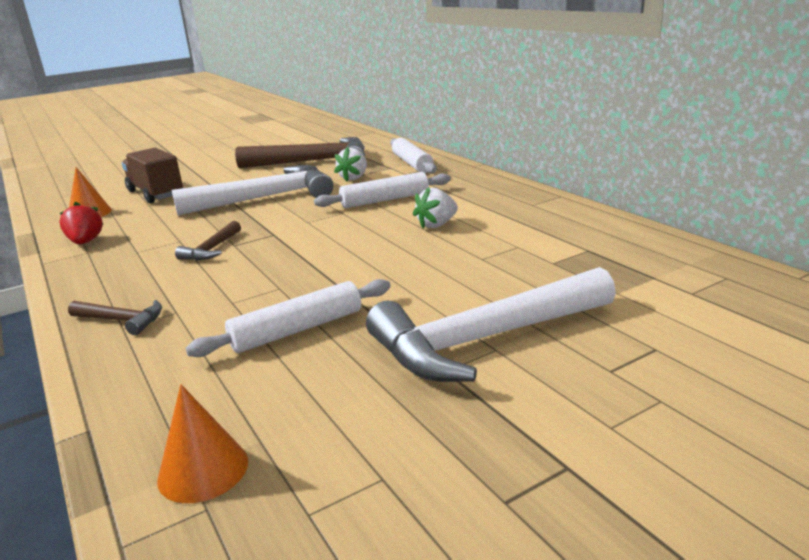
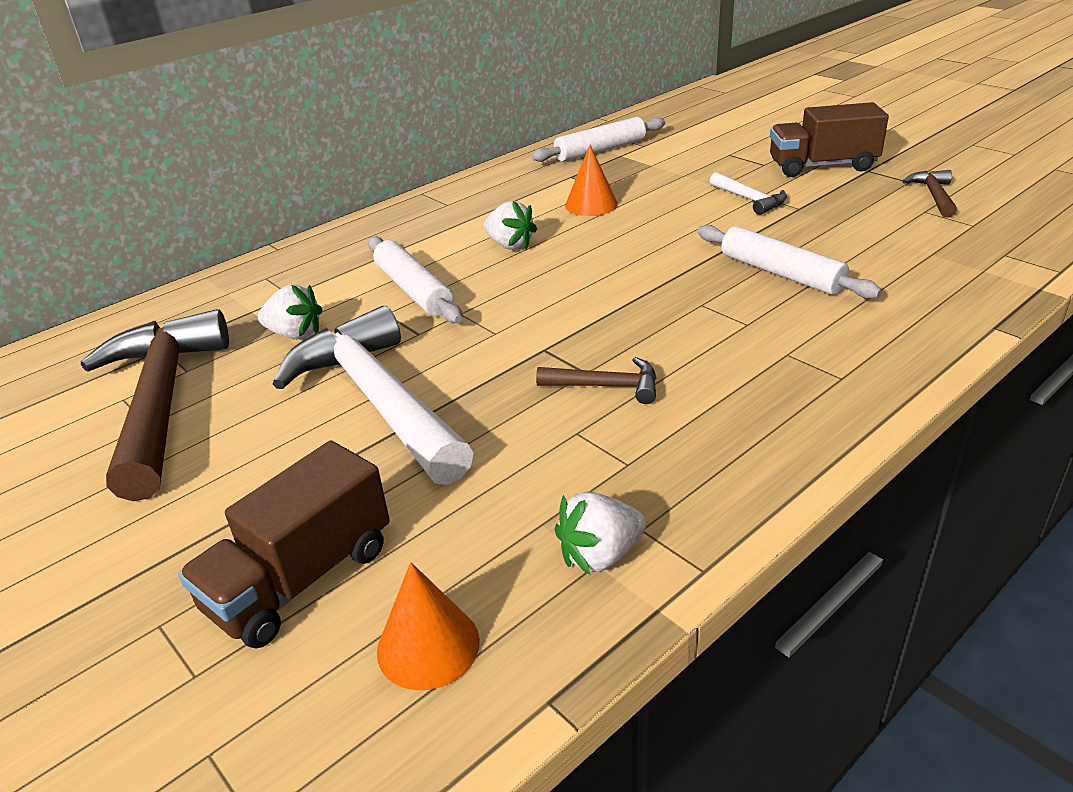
camera: 100 degrees left, 10 degrees up
(85, 242) = (600, 555): red strawberry -> white strawberry
(122, 320) = (828, 384): brown hammer -> brown hammer (934, 195)
(203, 470) = (979, 264): orange cone -> orange cone (591, 204)
(412, 163) = (238, 296): white rolling pin -> white rolling pin (600, 150)
(485, 340) = (750, 200): white hammer -> white hammer, size x0.44
(592, 420) = (822, 166): none -> brown truck

